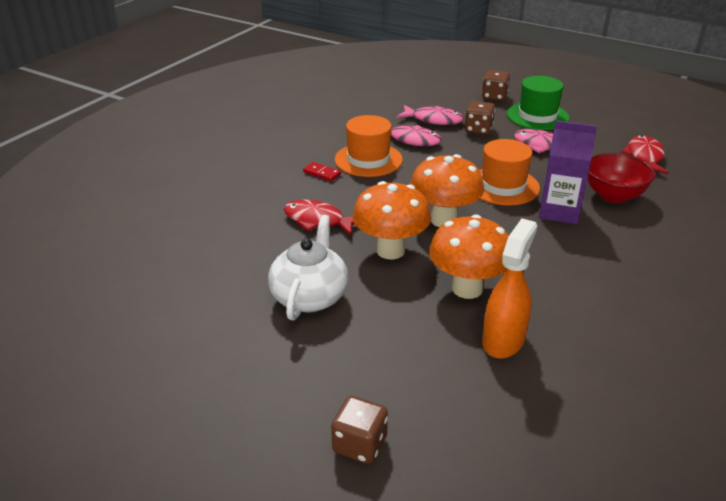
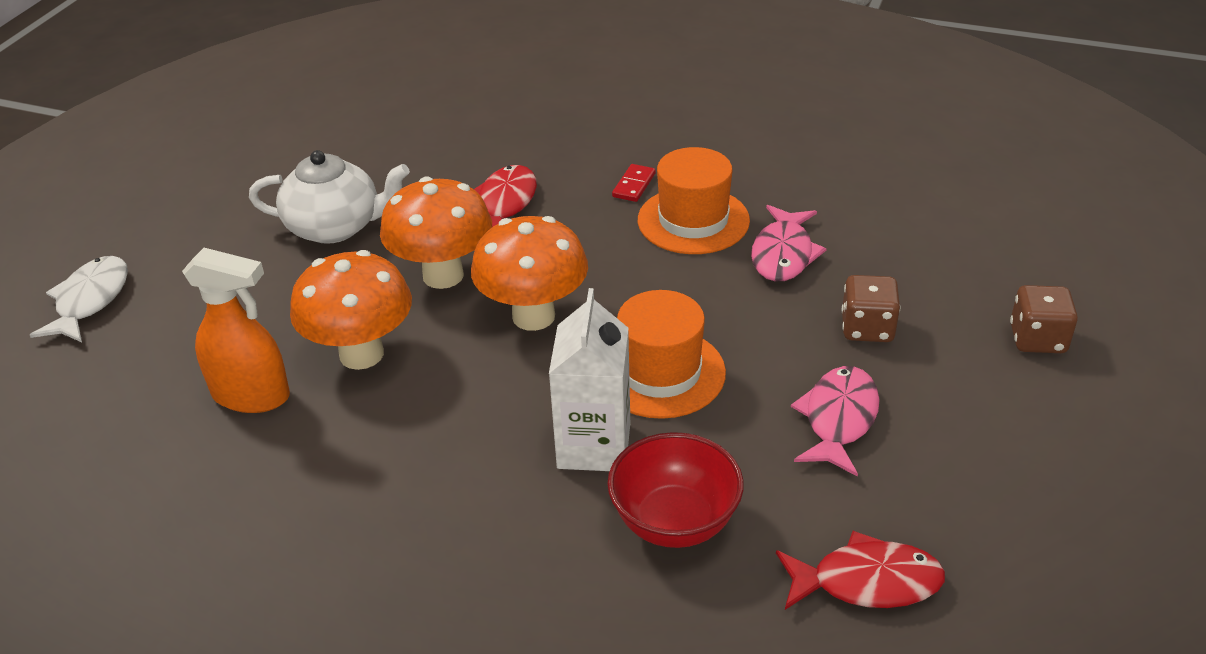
camera: 80 degrees right, 5 degrees up
(360, 445) = (90, 301): brown dice -> white fish
(433, 120) = (876, 270): pink fish -> none
(537, 116) = (979, 407): green hat -> none
(559, 212) = (594, 446): purple carton -> white carton

